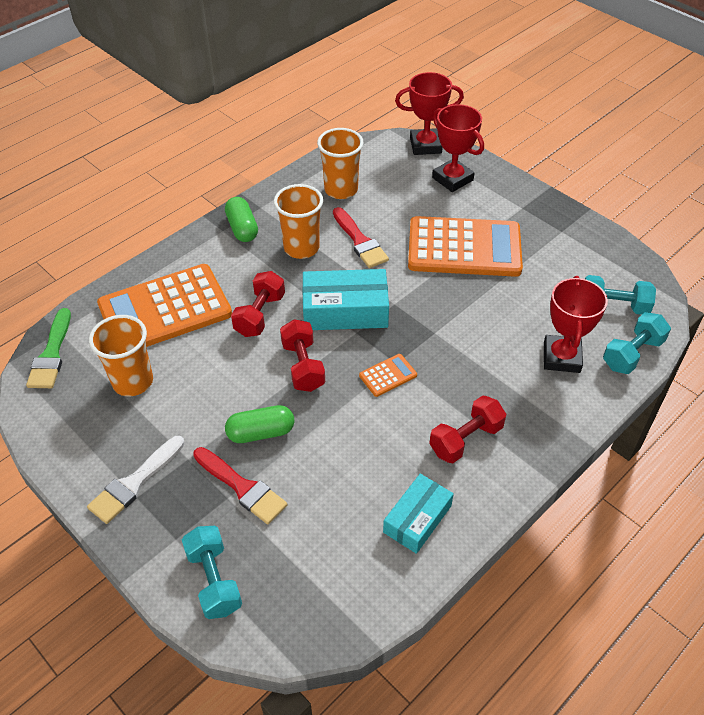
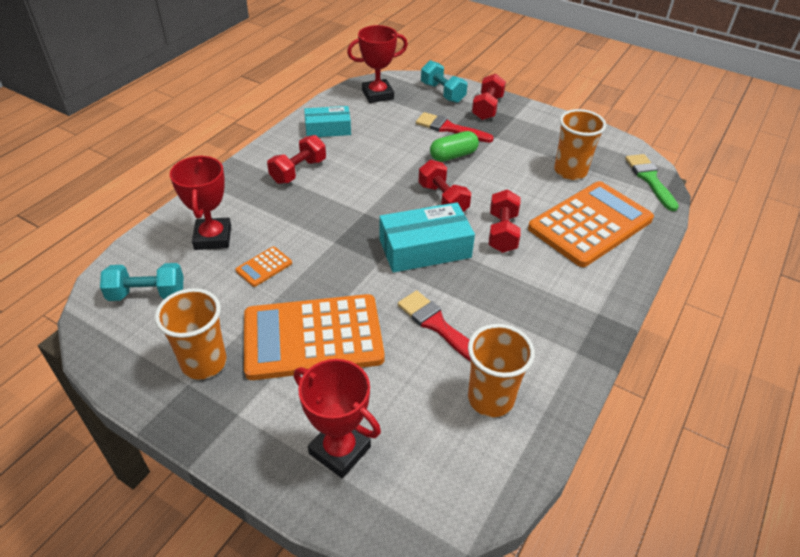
camera: 165 degrees right, 5 degrees down
(134, 483) = (520, 122): white brush -> none
(164, 525) = (487, 108): none -> red dumbbell
(242, 228) = (578, 319): green capsule -> none
(301, 248) = (499, 306): orange cup -> orange cup (204, 363)
(388, 375) = (369, 202): orange calculator -> orange calculator (264, 267)
(417, 519) = (328, 129): turquoise box -> turquoise box turned 60 degrees clockwise
(425, 145) = (393, 520): red trophy -> red trophy (377, 95)
(632, 354) = (143, 250): turquoise dumbbell -> none

